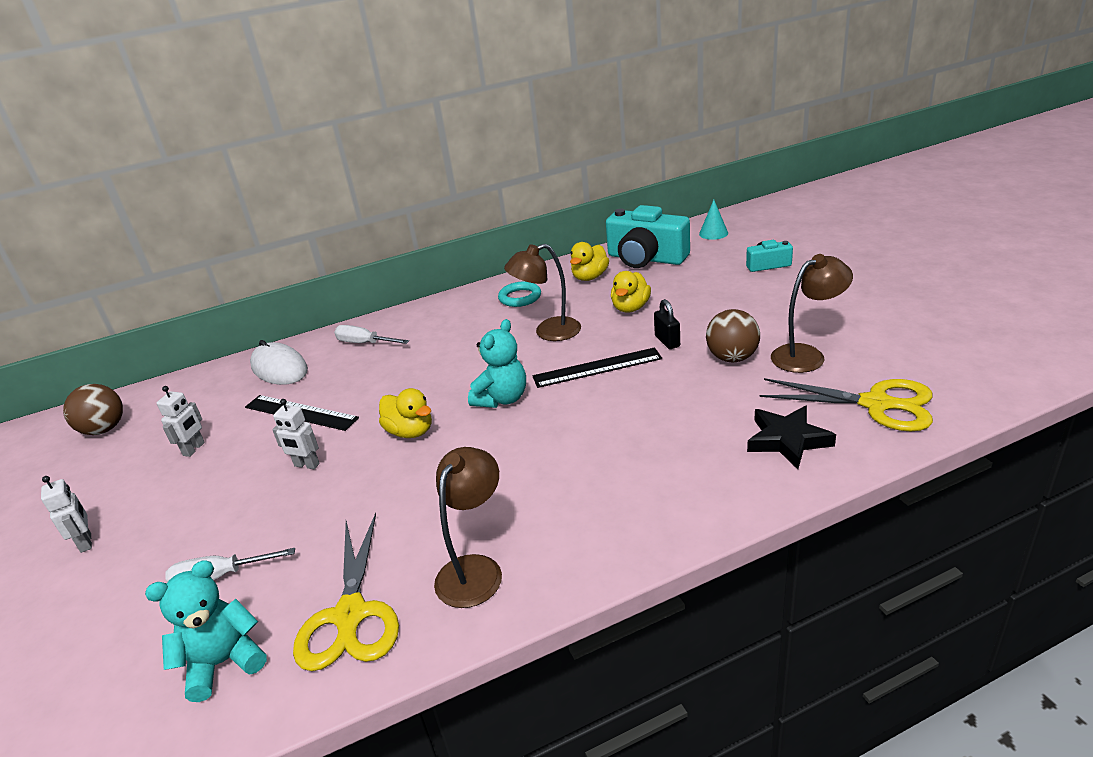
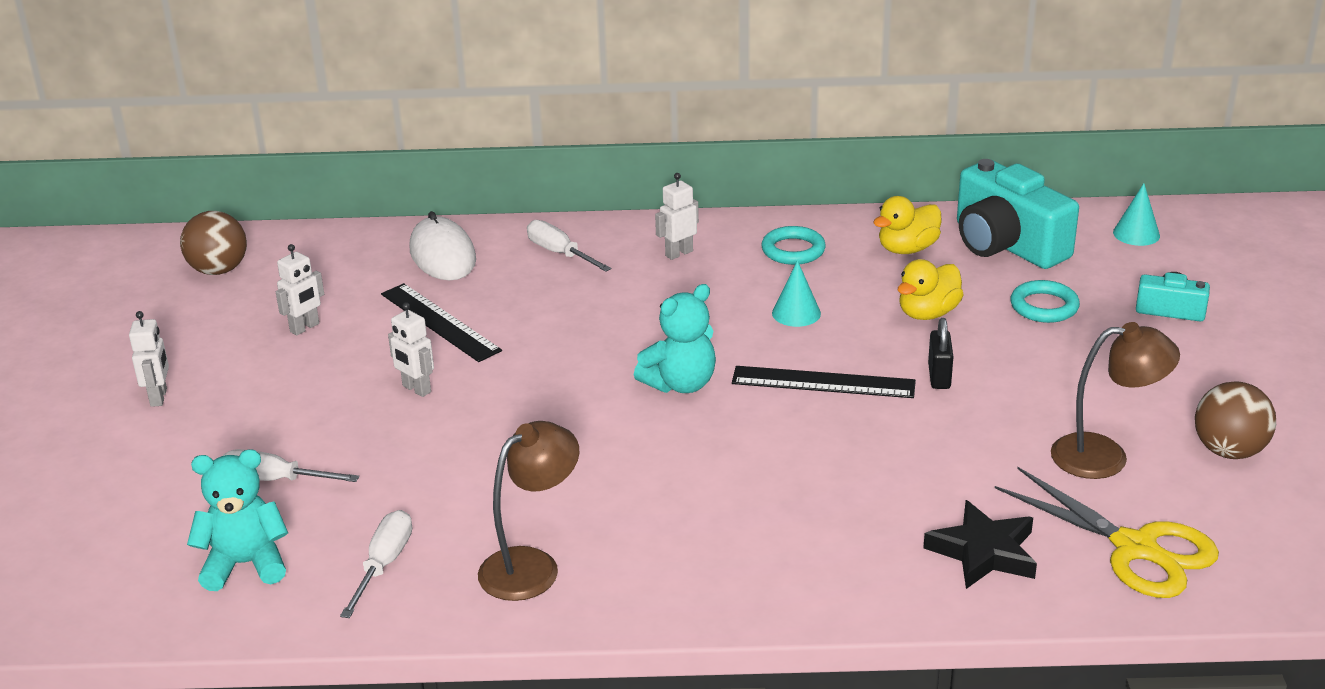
camera: 20 degrees right, 0 degrees up
(350, 615) = (384, 564): yellow scissors -> white screwdriver
(410, 431) = (550, 388): yellow duck -> none
(446, 320) = (679, 253): none -> white robot
(548, 332) = (796, 313): brown lamp -> turquoise cone
(696, 284) = (1044, 306): none -> turquoise ring
(732, 358) = (1004, 427): brown ball -> brown ball (1229, 451)

